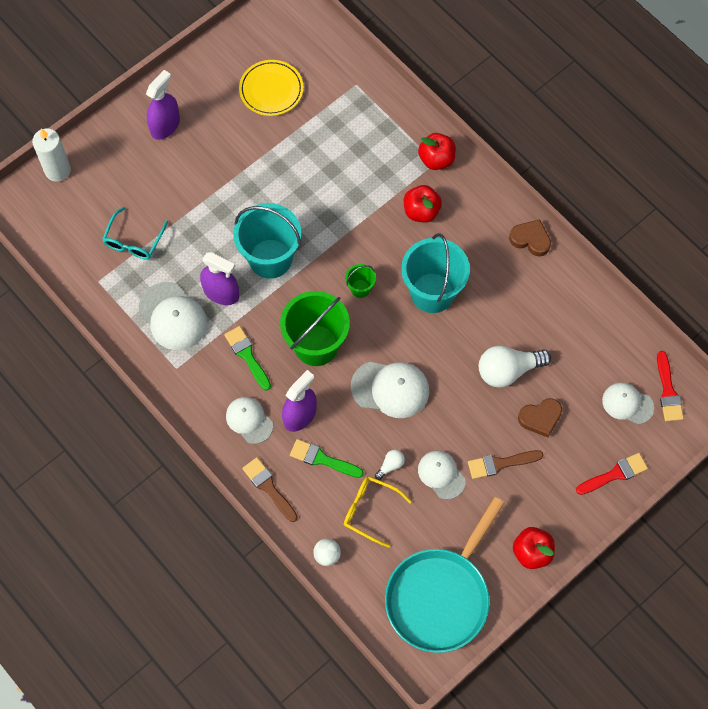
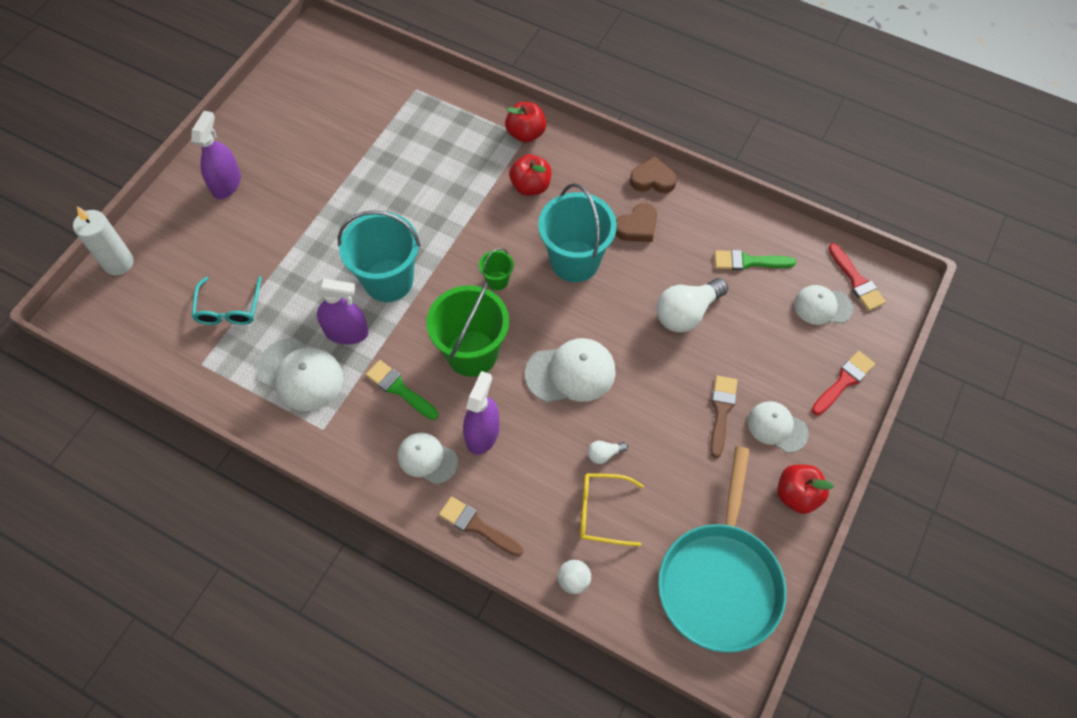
camera: 20 degrees left, 5 degrees down
(271, 90) = (329, 118): yellow plate -> none
(322, 459) = (526, 473): green brush -> green brush (748, 262)
(390, 465) = (604, 454): white light bulb -> white light bulb turned 135 degrees counterclockwise
(441, 475) = (663, 445): white cap -> white cap (777, 427)
(500, 464) = (721, 411): brown brush -> brown brush turned 135 degrees clockwise
(540, 418) = (741, 350): brown heart -> brown heart (637, 227)

